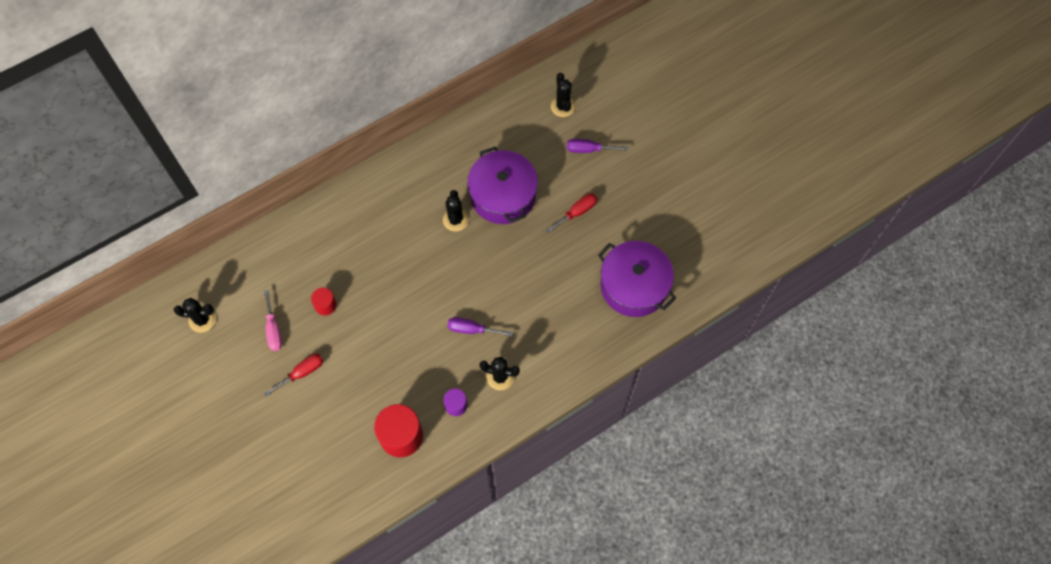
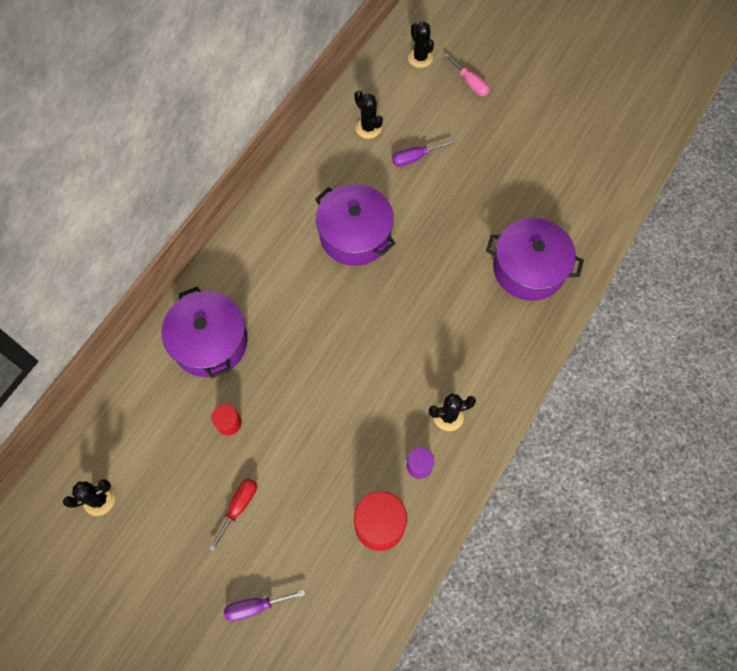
camera: 25 degrees left, 0 degrees up
(273, 330) = (184, 474): pink screwdriver -> pink screwdriver (470, 83)
(342, 234) = (210, 342): none -> purple pot
(455, 220) = (320, 278): black cactus -> black cactus (420, 58)
(472, 329) = (394, 380): purple screwdriver -> purple screwdriver (255, 606)
(577, 212) = (436, 221): red screwdriver -> none

